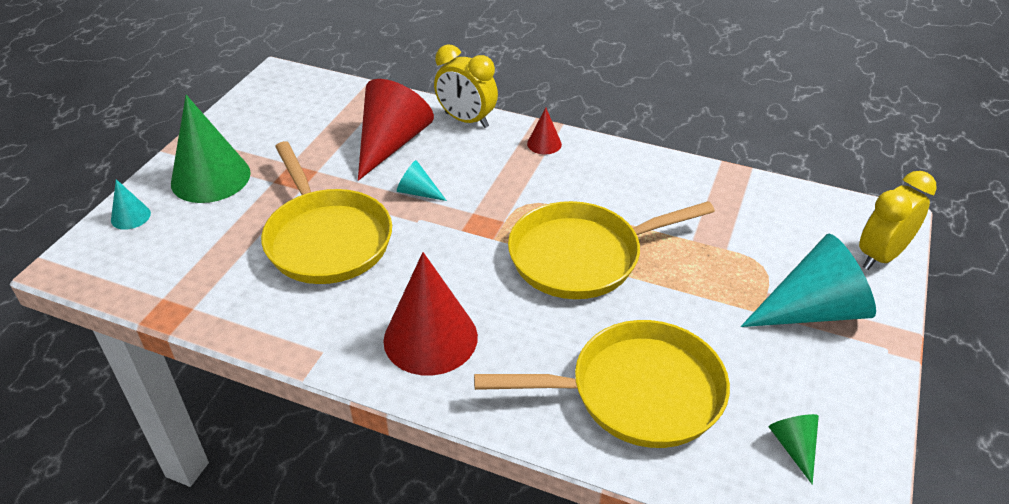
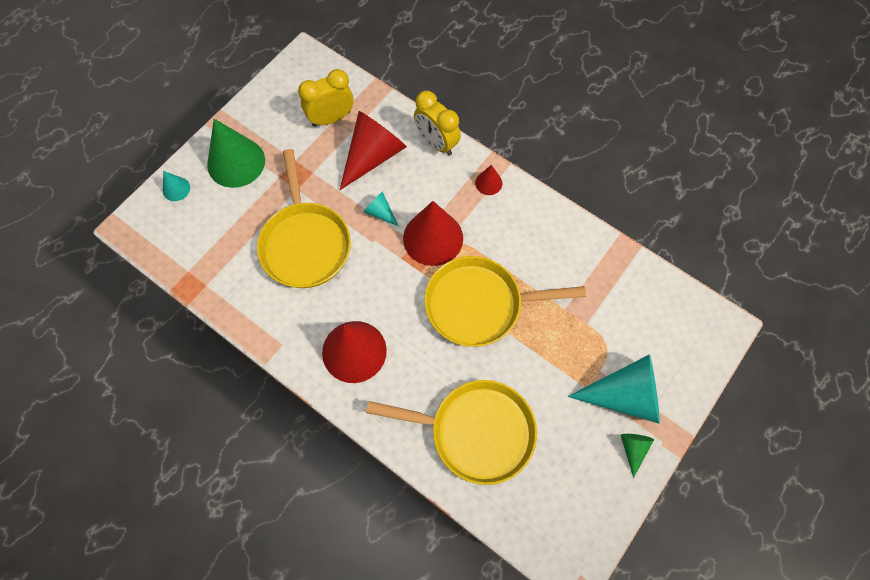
camera: 15 degrees right, 25 degrees up
(495, 204) = (433, 238): none -> red cone
(794, 447) = (561, 501): green cone -> green cone (633, 449)
(880, 256) = (699, 359): yellow clock -> yellow clock (331, 118)

